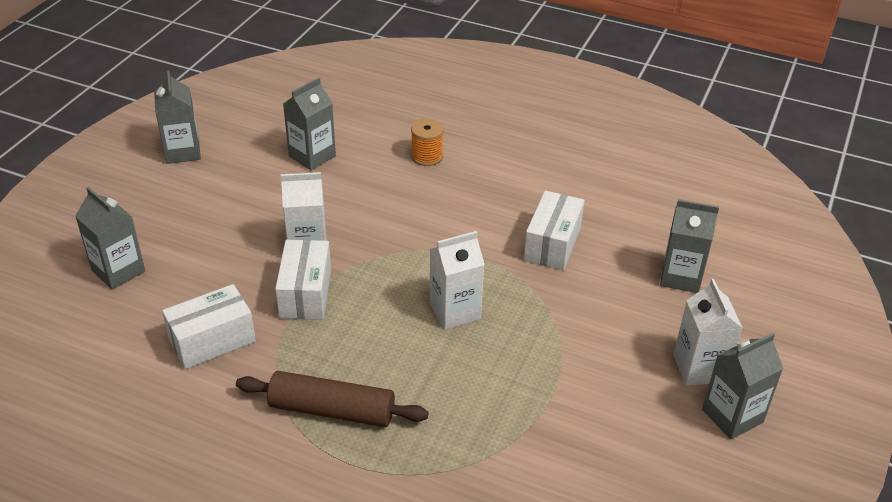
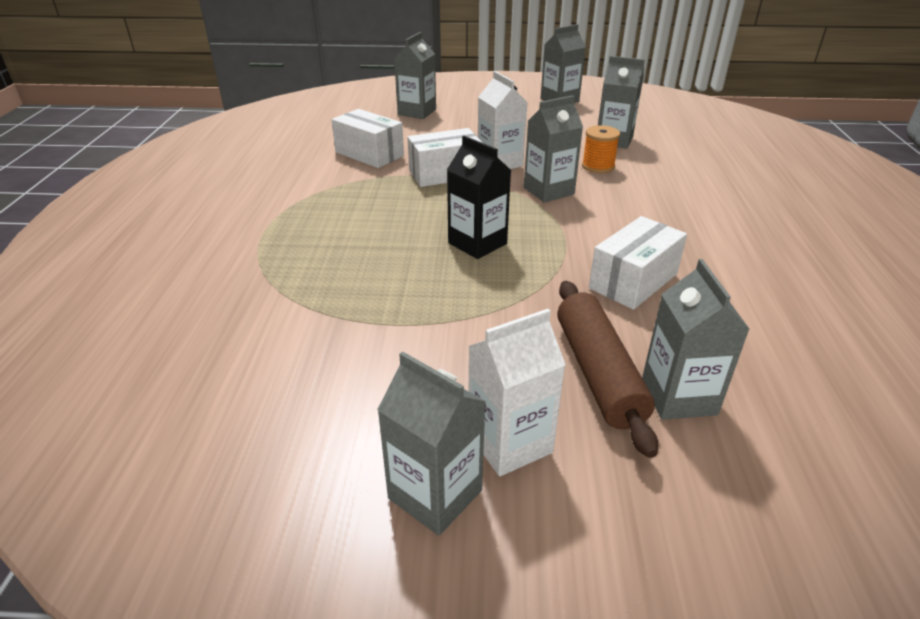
camera: 70 degrees right, 5 degrees down
(332, 410) = (319, 212): brown rolling pin -> brown rolling pin (598, 373)
(387, 236) = (548, 191): none -> grey carton
(427, 156) = (682, 186): orange spool -> orange spool (598, 166)
(455, 311) = (477, 243): white carton -> black carton
(552, 244) = (633, 281): white box -> white box turned 45 degrees counterclockwise

